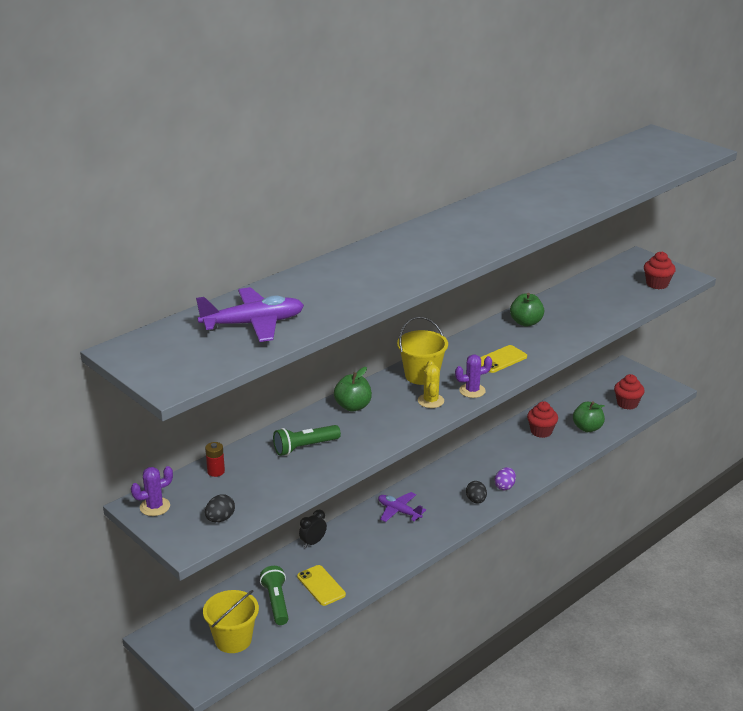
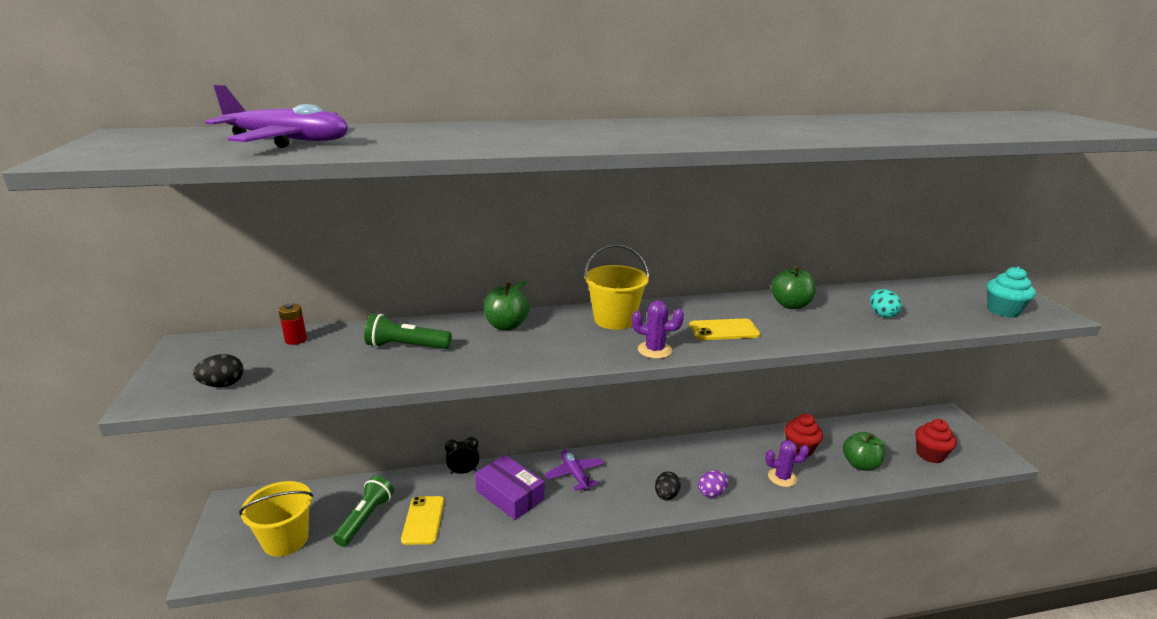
camera: 30 degrees right, 5 degrees down
(155, 507) = (195, 351): purple cactus -> purple cactus (782, 477)
(366, 544) = (510, 495): none -> purple box
(430, 401) = (594, 345): yellow cactus -> none
(588, 312) = (882, 314): none -> turquoise egg
(657, 284) = (1003, 311): red cupcake -> turquoise cupcake

